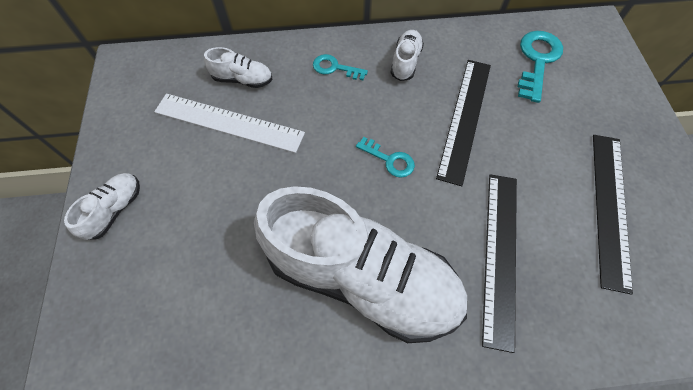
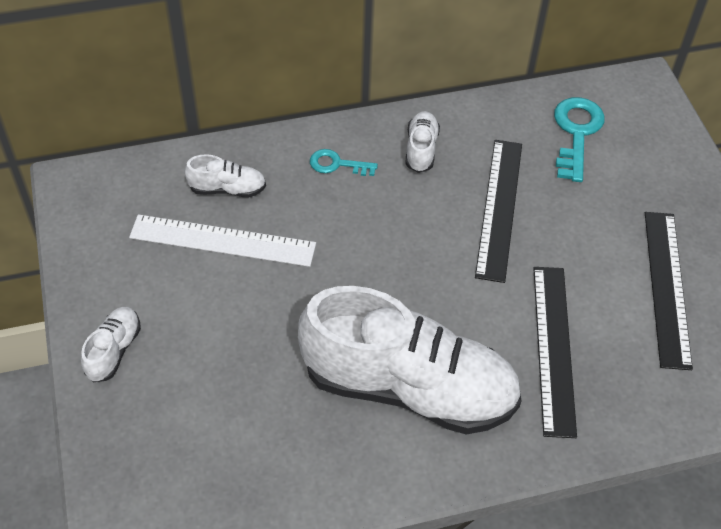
camera: 10 degrees left, 10 degrees down
(389, 160) = (419, 263): turquoise key -> none

